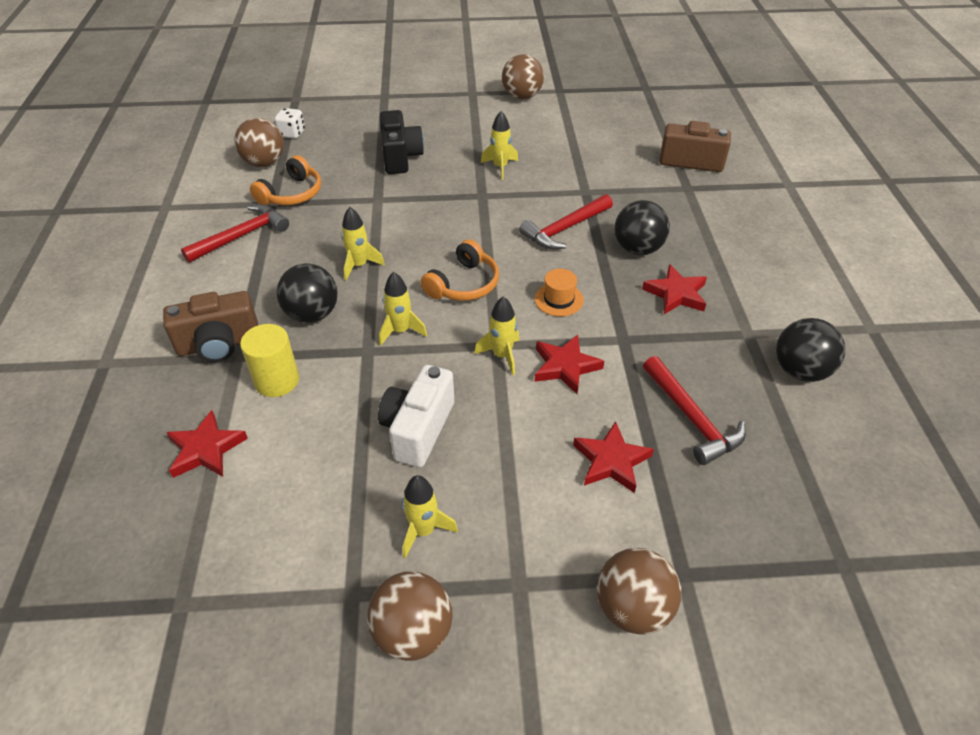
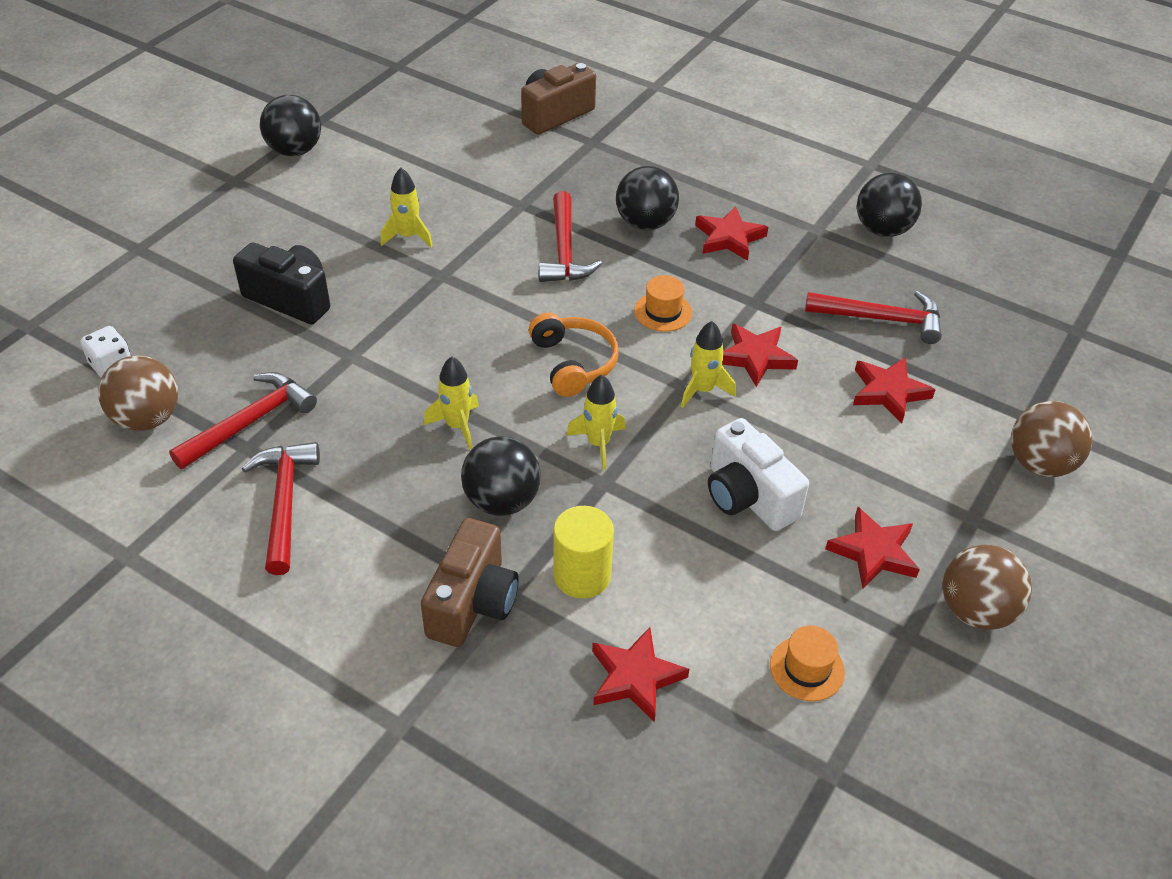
camera: 55 degrees left, 0 degrees up
(274, 542) = (807, 668): none -> orange hat
(292, 194) = (250, 422): orange headphones -> red hammer
(423, 530) = (873, 552): yellow rocket -> red star
(522, 96) = (295, 151): brown ball -> black ball

